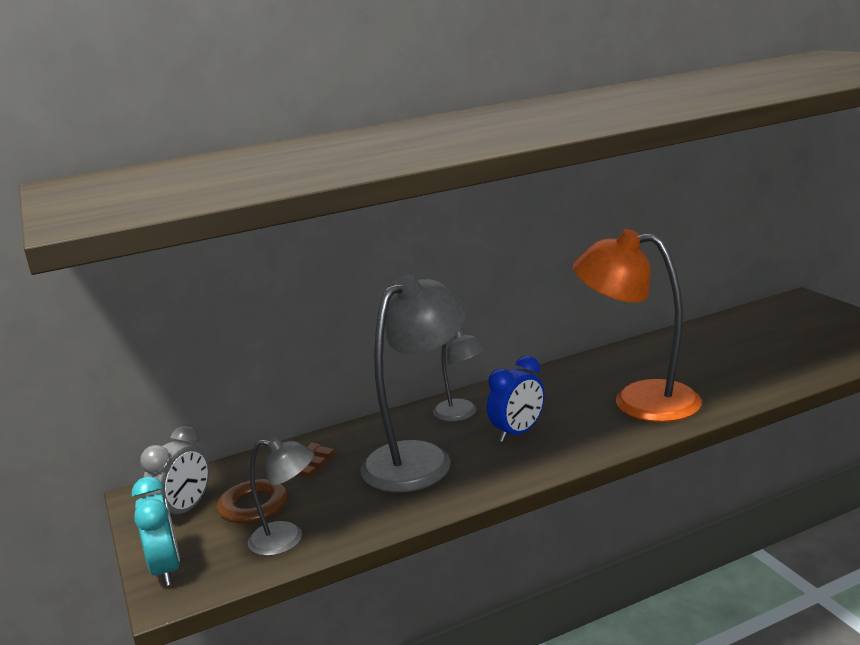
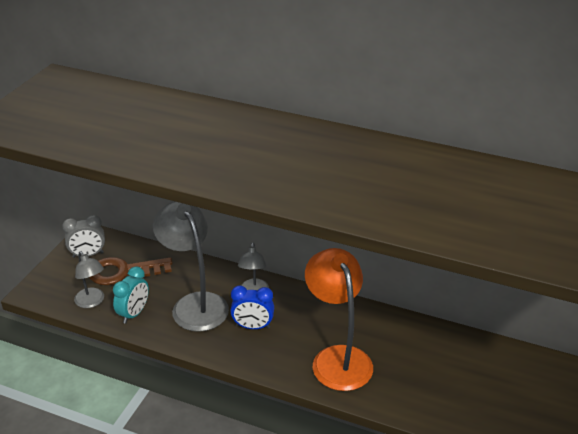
camera: 45 degrees right, 15 degrees up
(166, 569) = (44, 280): turquoise clock -> turquoise clock (134, 313)
(420, 458) = (195, 304): grey lamp -> grey lamp turned 120 degrees counterclockwise

